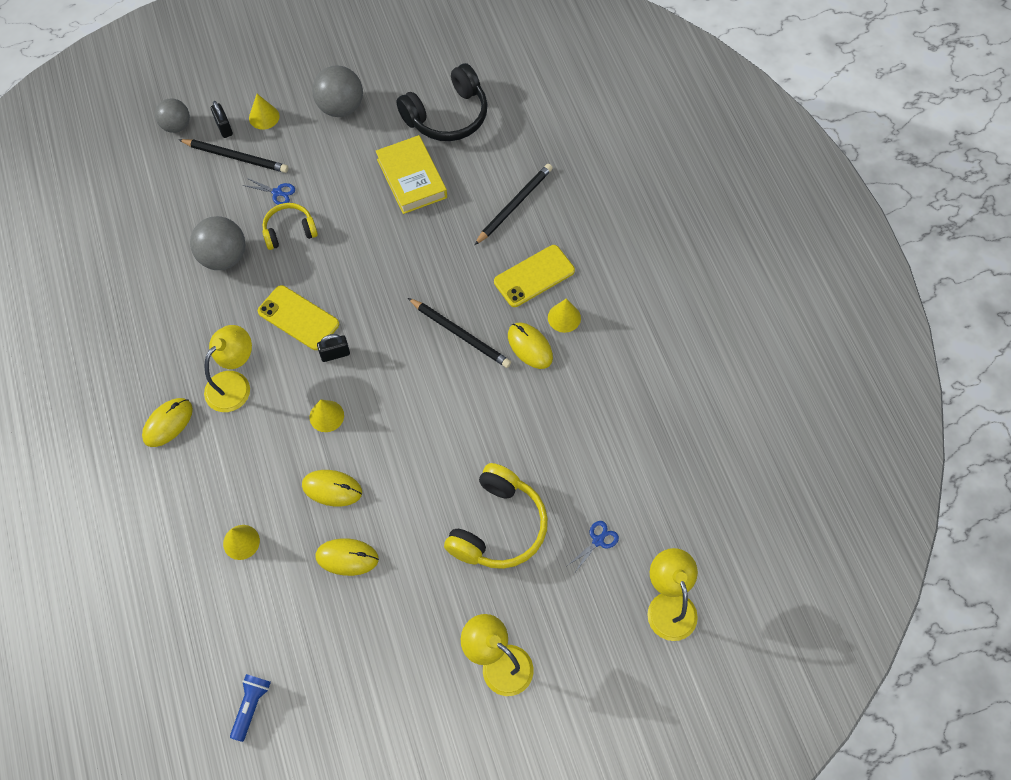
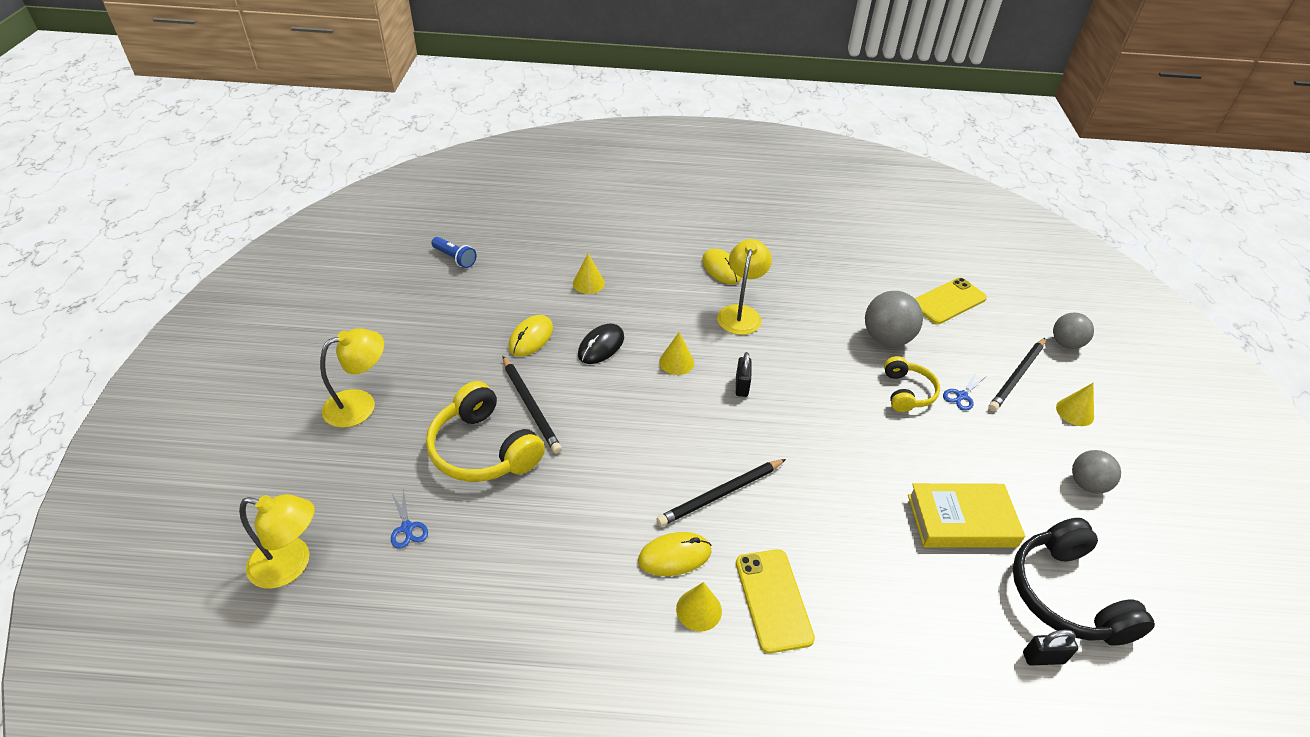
camera: 110 degrees right, 20 degrees down
(224, 128) = (1060, 377): black padlock -> black padlock (1043, 657)
(234, 384) = (740, 313): yellow lamp -> yellow lamp turned 135 degrees counterclockwise
(298, 318) = (795, 371): yellow phone -> yellow phone (948, 301)
(332, 489) = (601, 346): yellow mouse -> black mouse
(341, 107) = (1087, 484): grey ball -> grey ball, size x0.66
(514, 205) = (895, 620): black pencil -> black pencil (531, 406)

